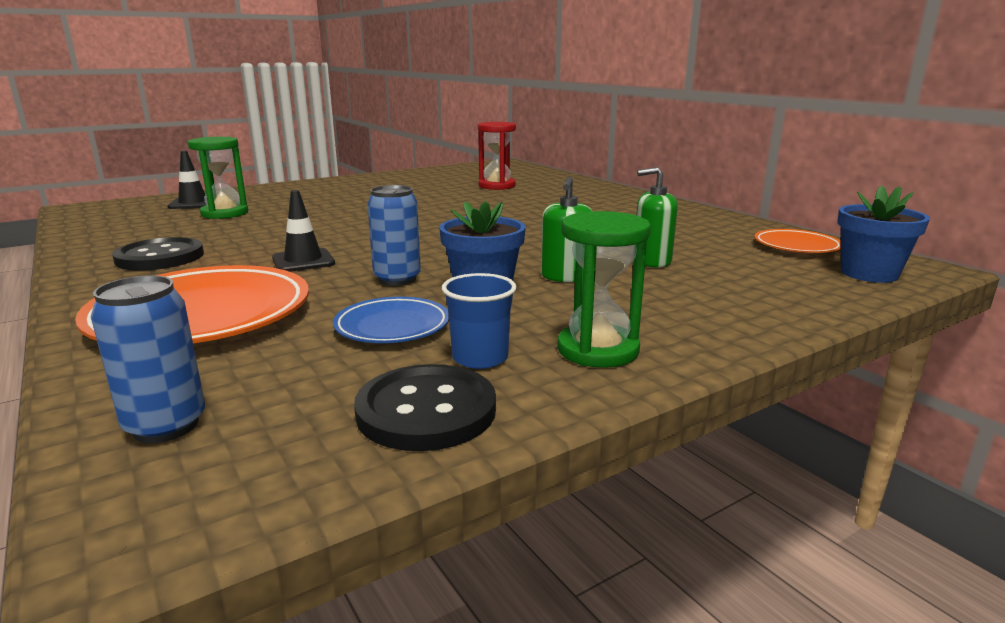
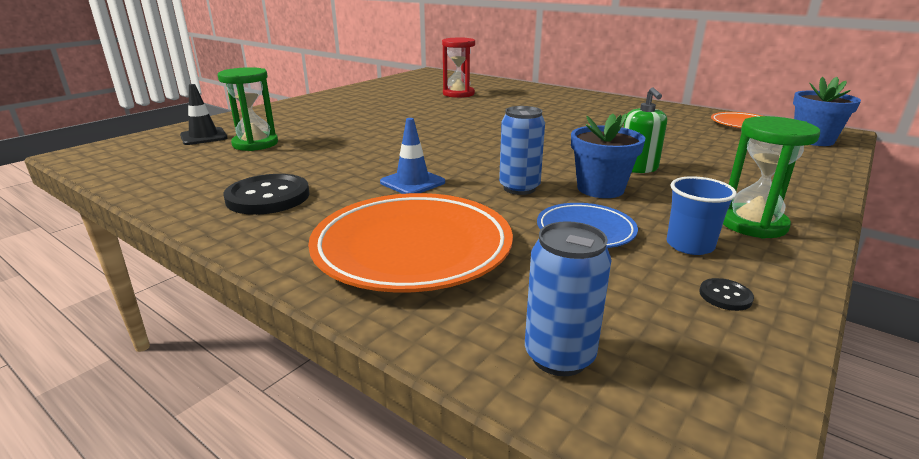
camera: 20 degrees left, 5 degrees up
(303, 261) = (412, 182): black traffic cone -> blue traffic cone
(426, 411) = (725, 296): black button -> black button, size x0.43
(651, 261) = (673, 147): green soap dispenser -> none

